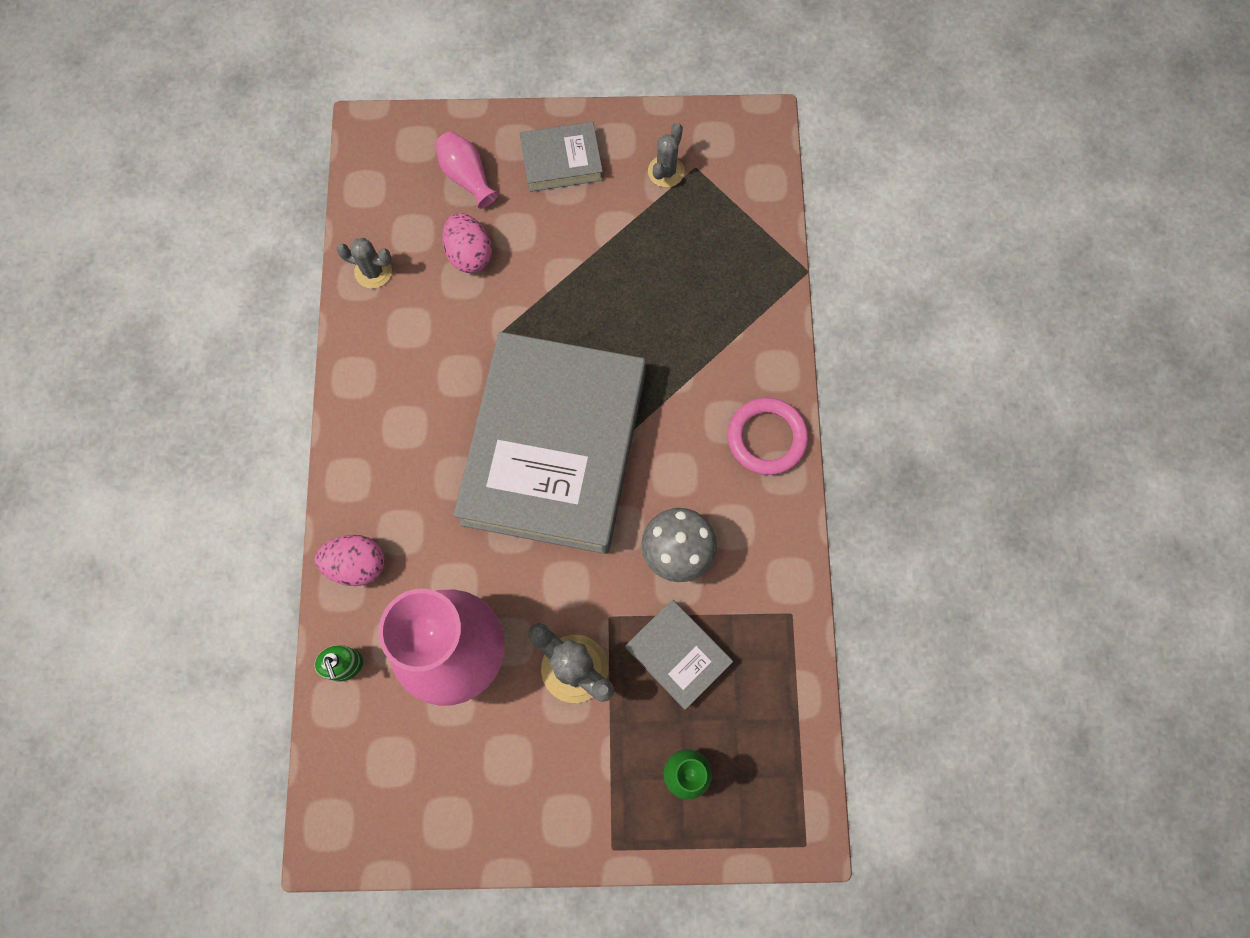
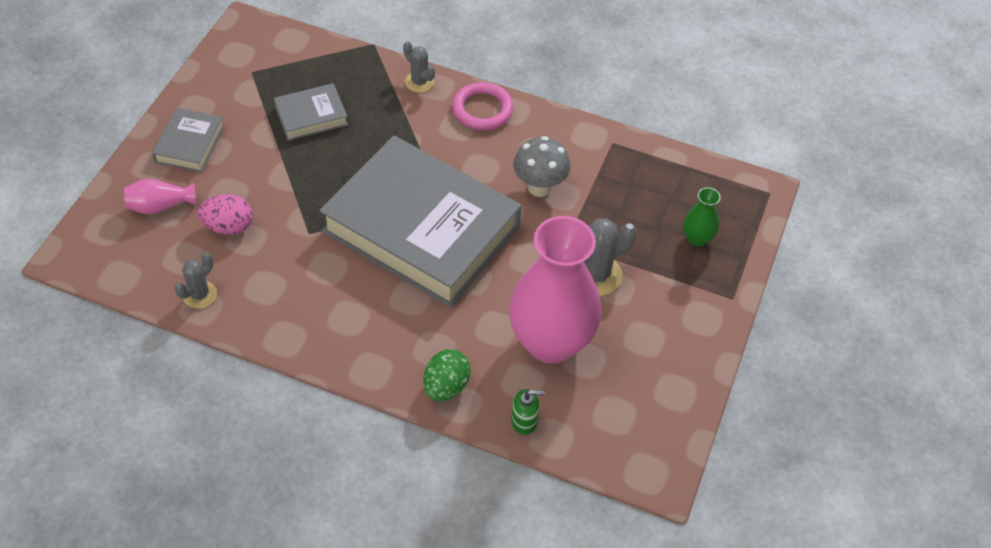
camera: 70 degrees left, 20 degrees down
(357, 564) = (446, 386): pink egg -> green egg
(666, 171) = (243, 88): grey cactus -> grey cactus (419, 82)
(678, 655) = (612, 213): grey book -> grey book (311, 116)

